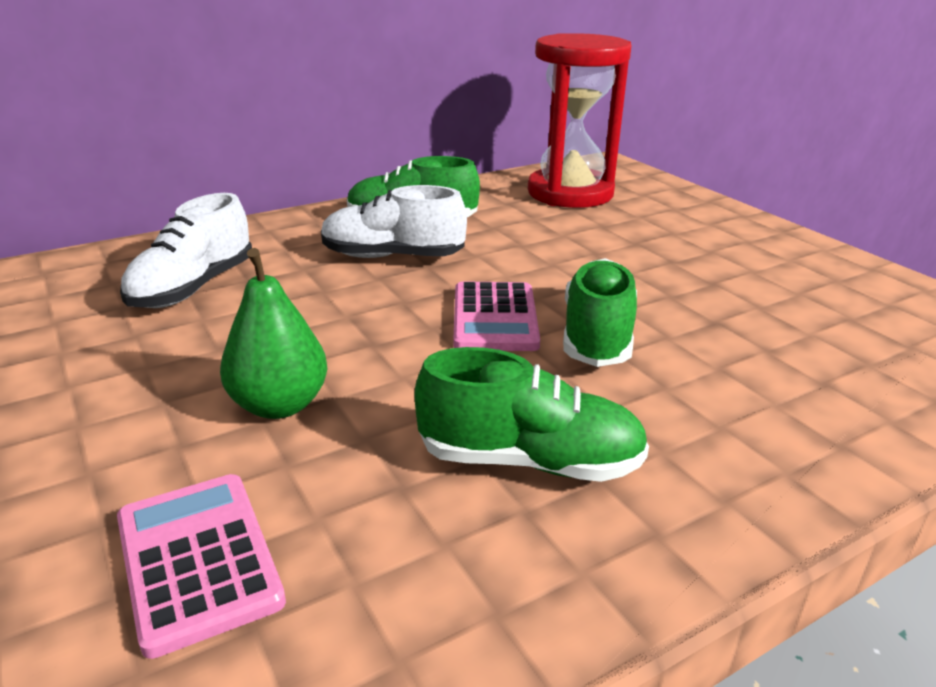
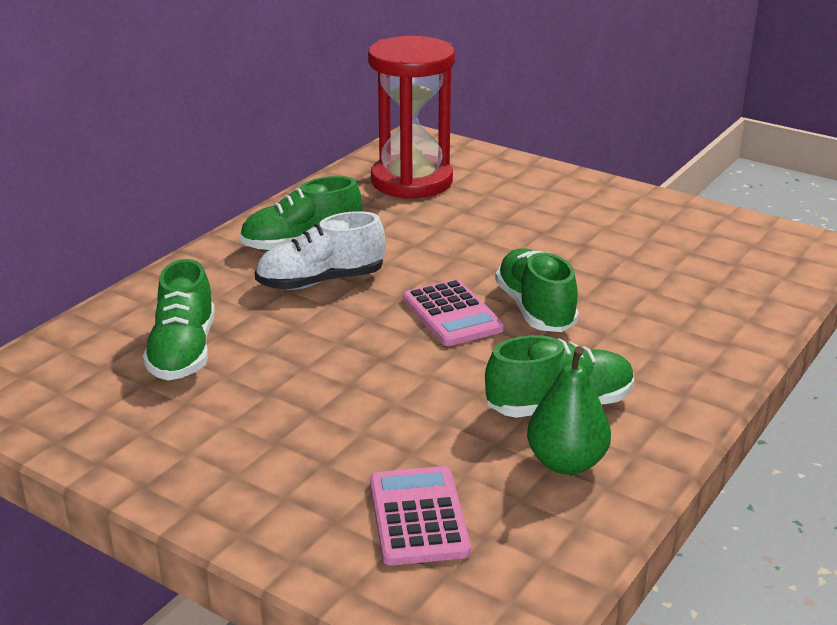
camera: 25 degrees left, 0 degrees up
(193, 288) = (183, 352): white shoe -> green shoe
(198, 559) = (418, 517): pink calculator -> pink calculator turned 45 degrees clockwise
(279, 405) = (364, 419): green pear -> green pear (566, 462)

